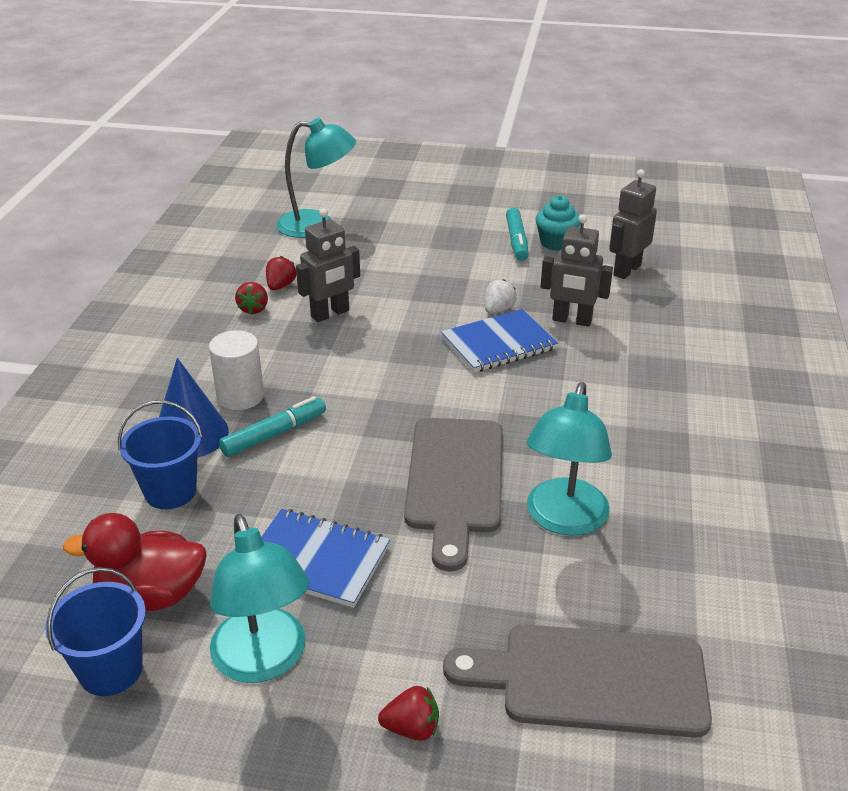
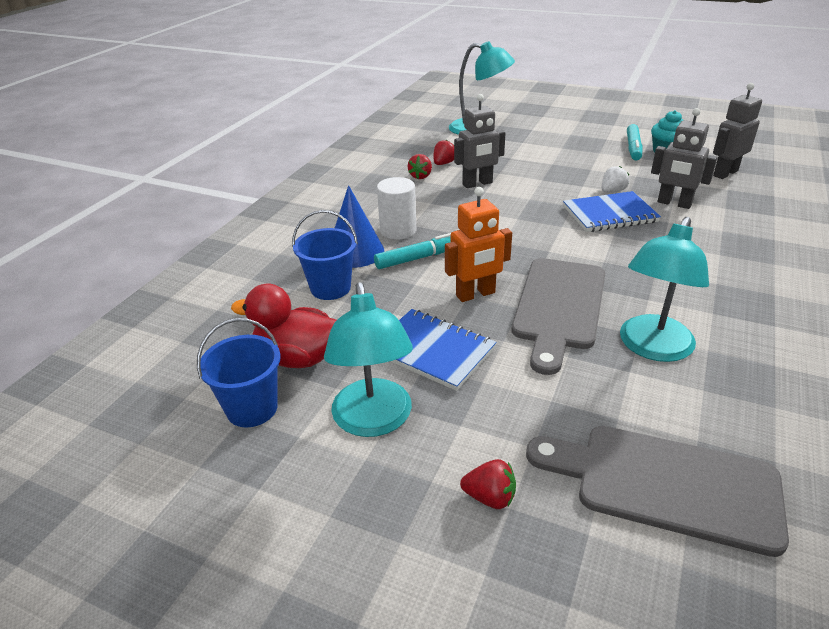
camera: 15 degrees right, 0 degrees up
(354, 477) = (475, 294): none -> orange robot

